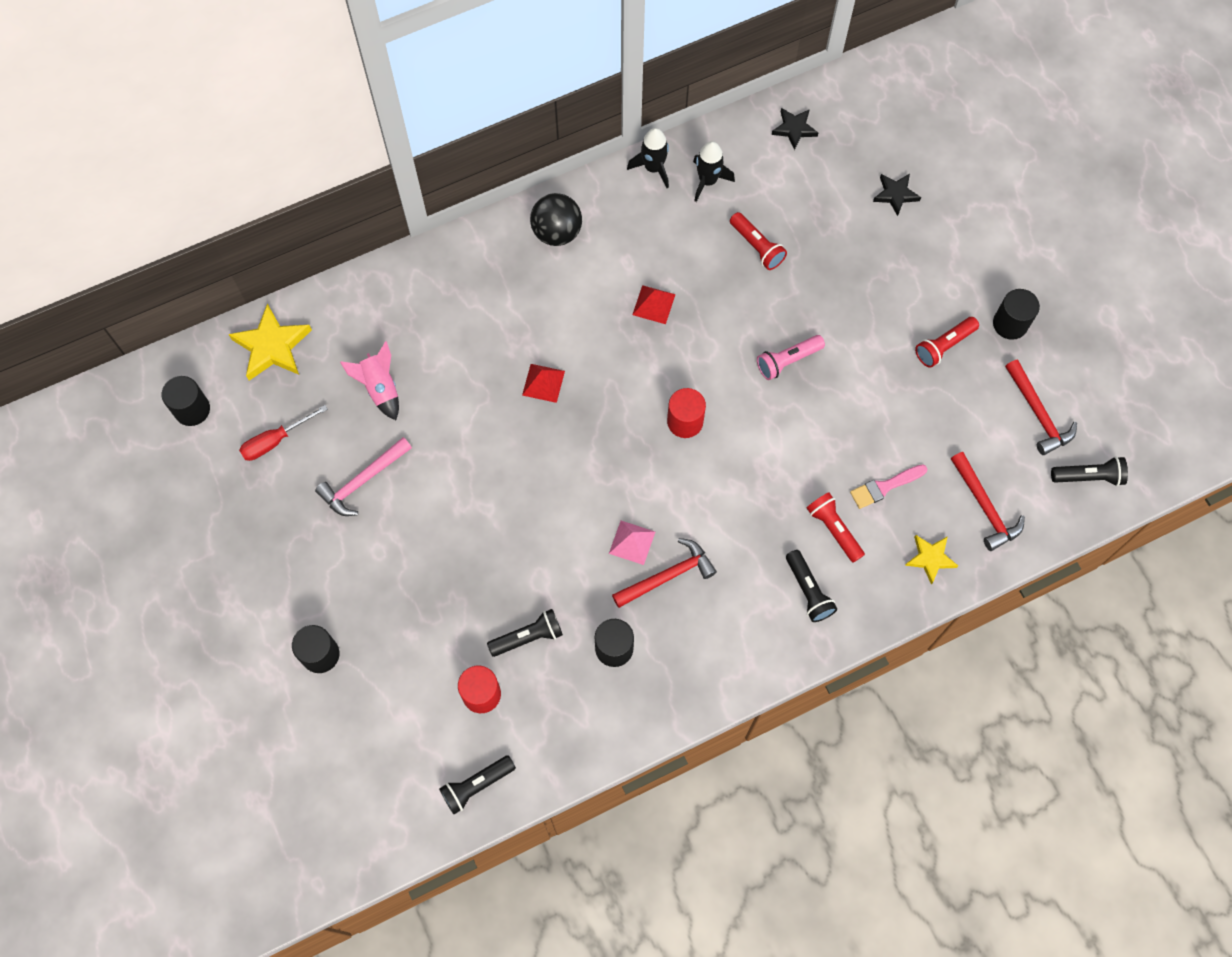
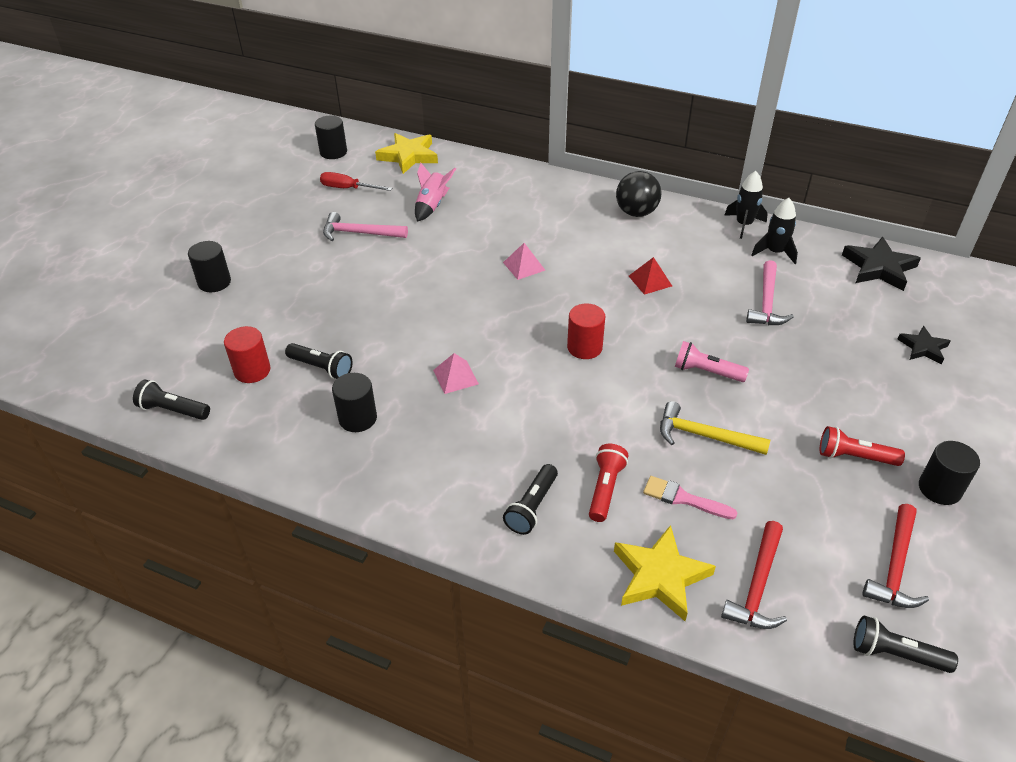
camera: 50 degrees right, 25 degrees down
(543, 383) = (524, 266): red pyramid -> pink pyramid
(668, 576) = (450, 412): red hammer -> none
(757, 247) = (766, 302): red flashlight -> pink hammer
(794, 129) = (879, 268): black star -> black star, size x1.65
(844, 421) = (704, 436): none -> yellow hammer
(930, 558) = (660, 576): yellow star -> yellow star, size x1.65
(1088, 477) = (895, 654): black flashlight -> black flashlight turned 150 degrees clockwise

